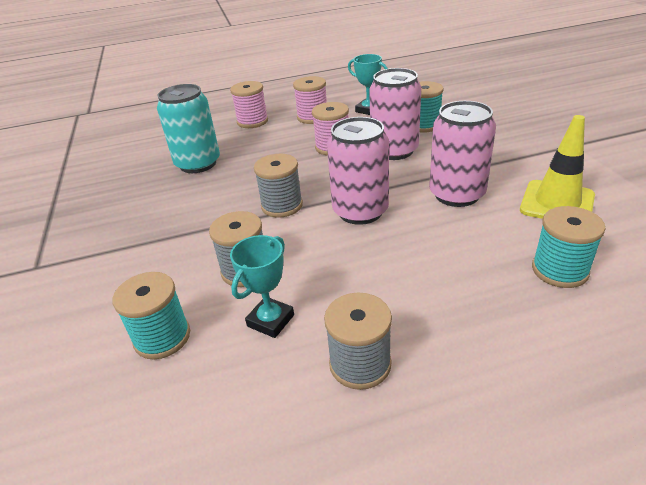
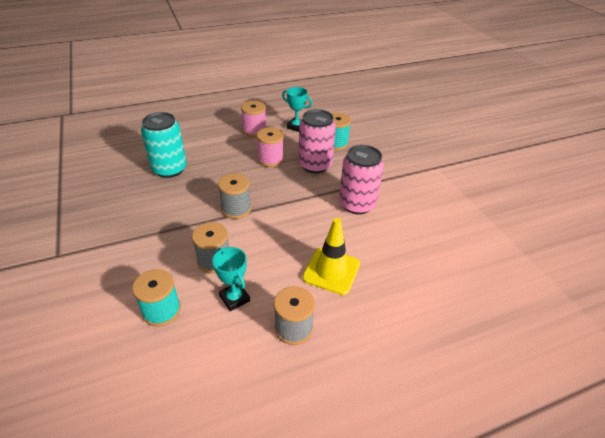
camera: 10 degrees left, 5 degrees up
(252, 121) = (208, 132): pink spool -> none
(270, 320) = (234, 298): turquoise trophy -> turquoise trophy turned 60 degrees counterclockwise
(360, 211) = (292, 215): pink can -> none
(557, 203) = (421, 213): yellow traffic cone -> yellow traffic cone (331, 271)
(559, 270) = (418, 264): turquoise spool -> none

